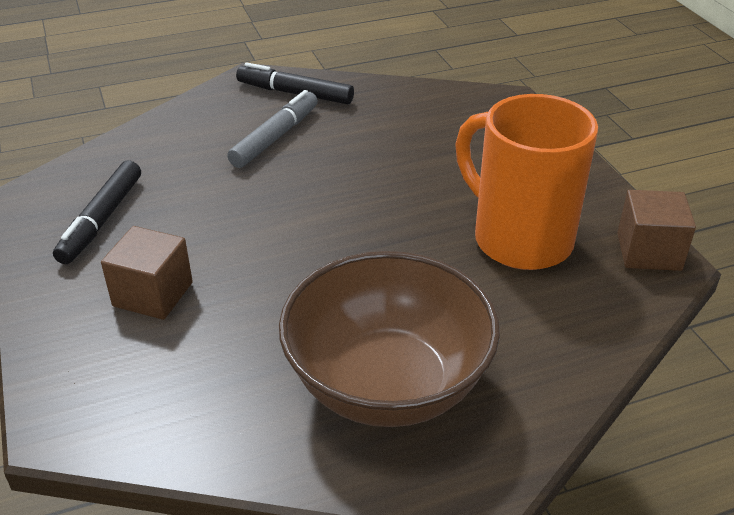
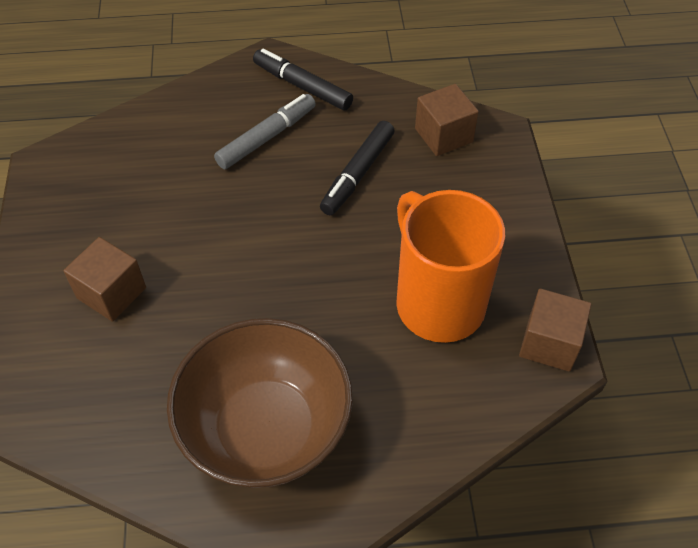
camera: 15 degrees right, 15 degrees up
(102, 220) = (93, 204): black marker -> black marker (358, 174)
(456, 110) = (443, 135): none -> brown cube

